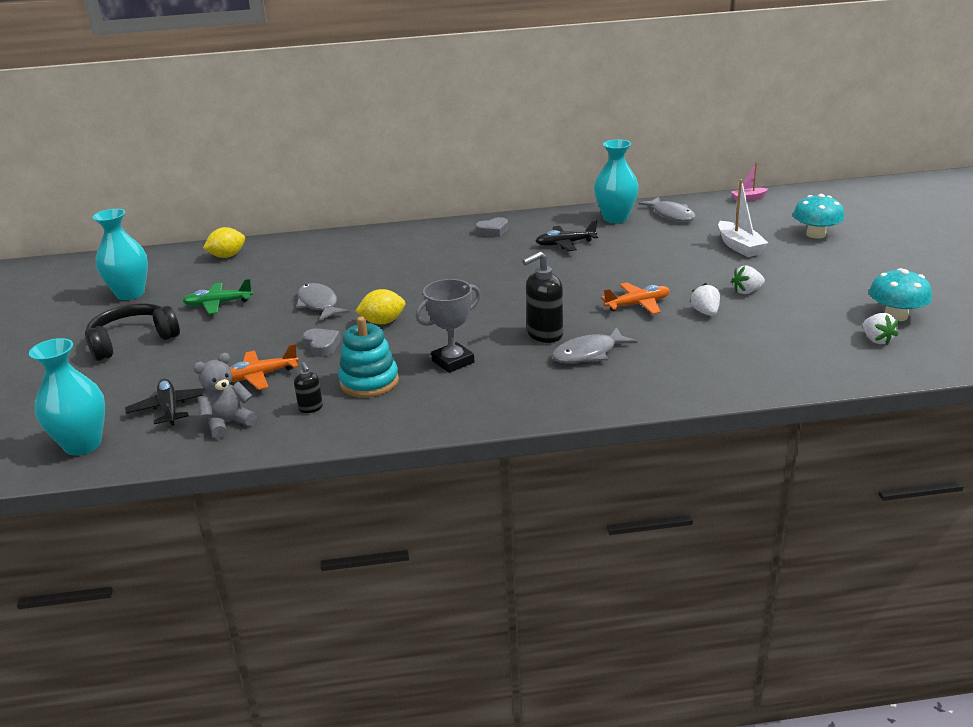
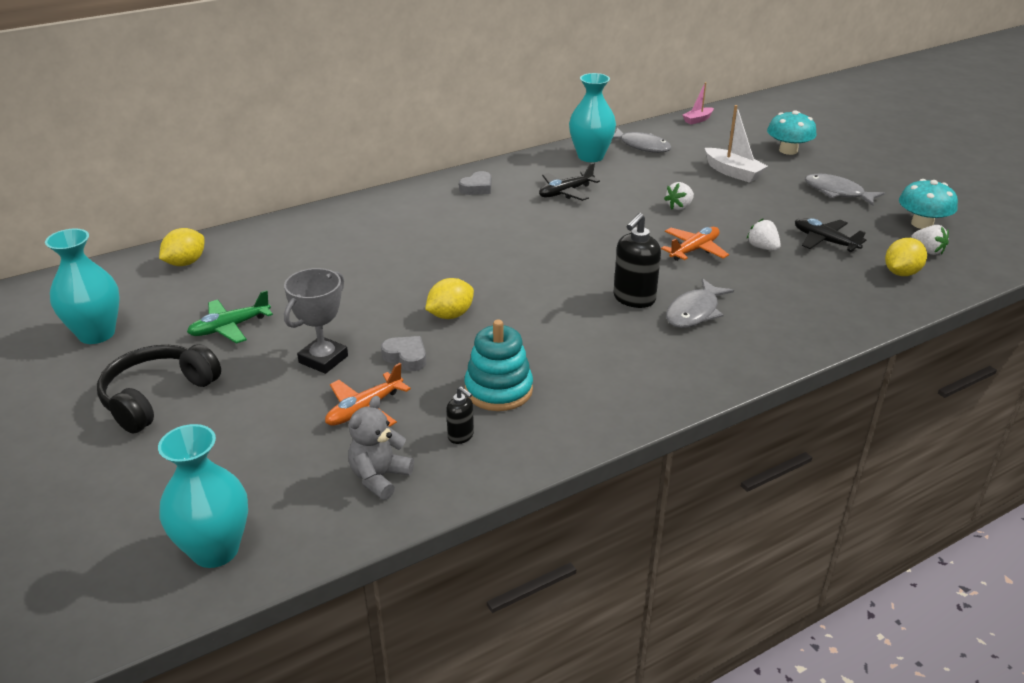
camera: 25 degrees left, 5 degrees up
(170, 408) = (288, 475): black plane -> black plane (825, 241)
(319, 304) = (356, 306): grey fish -> grey fish (837, 192)
(453, 361) = (567, 348): grey trophy -> grey trophy (323, 359)
(747, 291) = (779, 219): white strawberry -> white strawberry (679, 207)
(827, 354) = (901, 273): none -> yellow lemon

